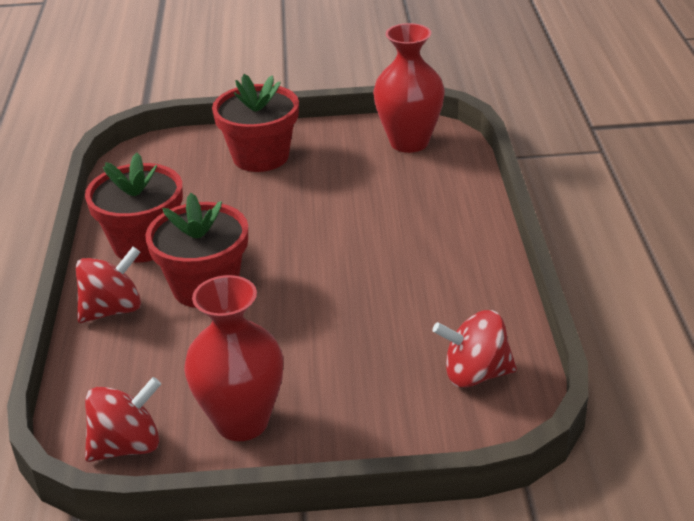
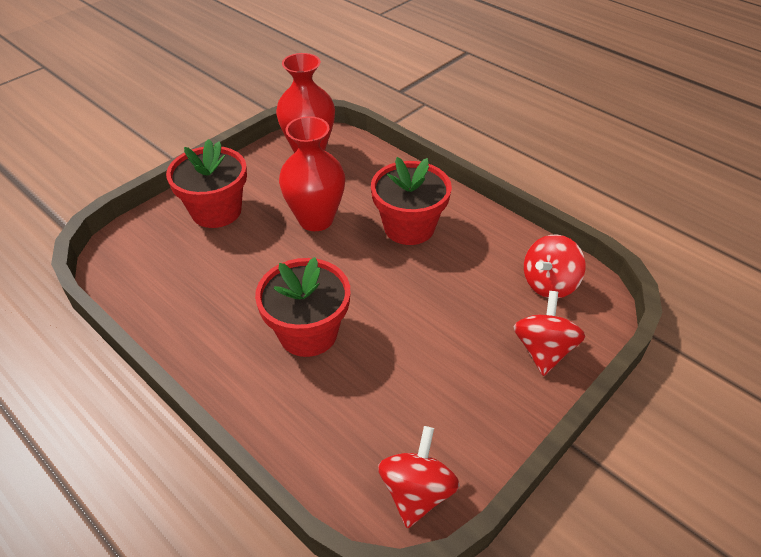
camera: 45 degrees left, 10 degrees up
(113, 310) = (261, 396): red spinning top -> red spinning top (543, 350)
(144, 243) = (214, 328): red flower pot -> red flower pot (409, 227)
(242, 422) = (466, 413): red vase -> red vase (316, 219)

